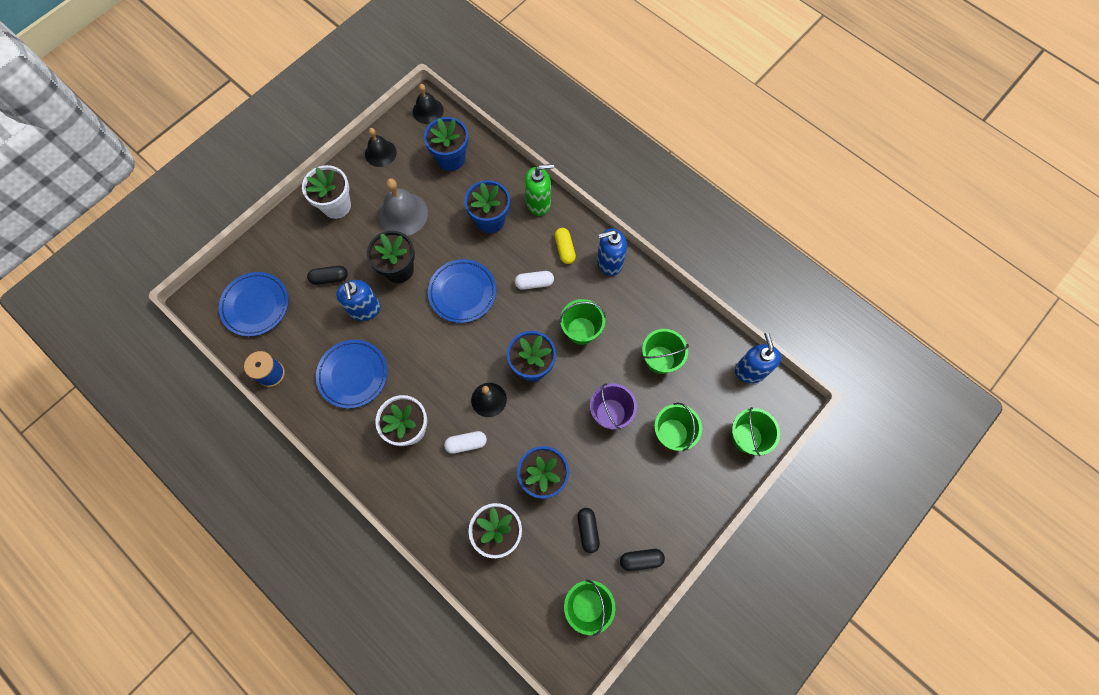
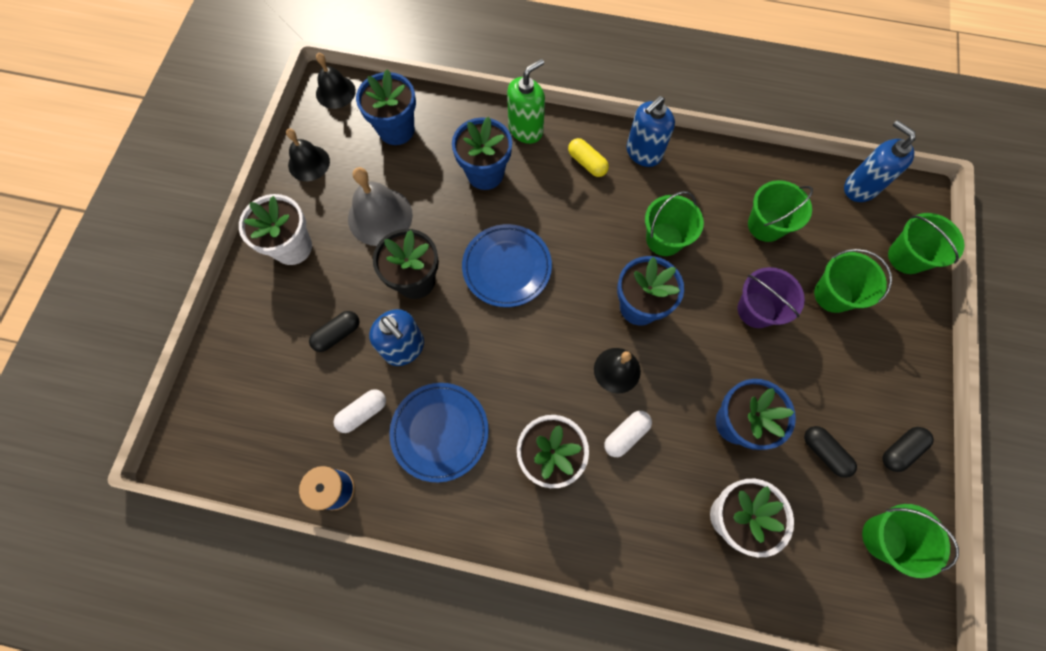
camera: 30 degrees left, 0 degrees up
(255, 305) = (263, 417): blue plate -> none
(534, 283) = (579, 215): white capsule -> white capsule (363, 413)

